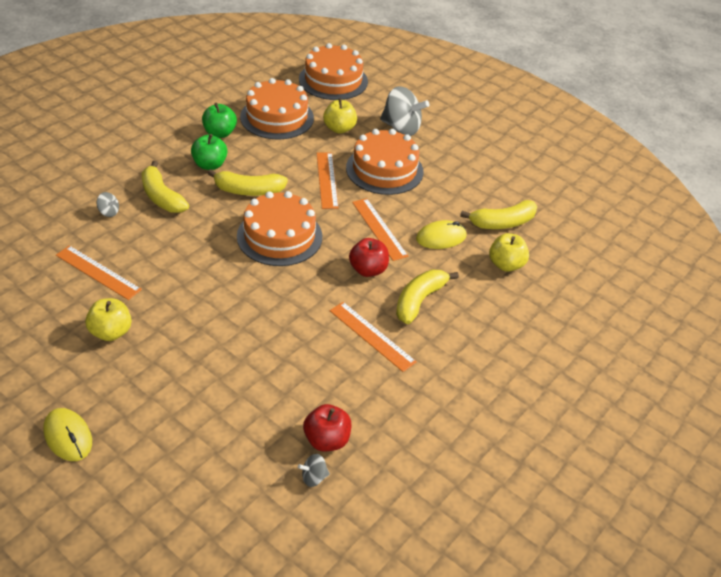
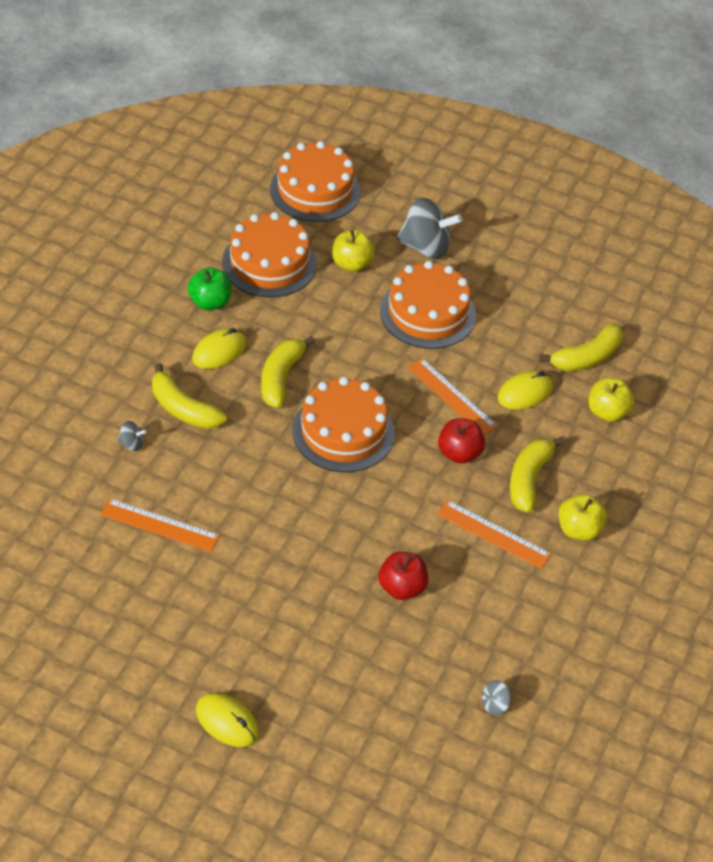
camera: 15 degrees left, 5 degrees up
(111, 332) = (212, 595): yellow apple -> yellow apple (578, 530)
(210, 165) = (219, 351): green apple -> yellow mouse
(248, 191) = (281, 378): yellow banana -> yellow banana turned 120 degrees clockwise
(326, 180) = (366, 342): orange ruler -> none
(327, 440) = (492, 662): red apple -> red apple (402, 588)

